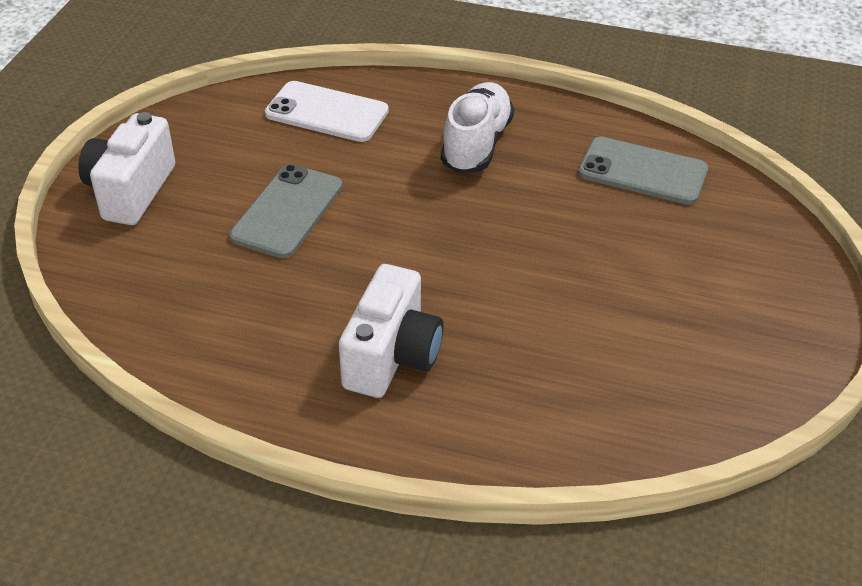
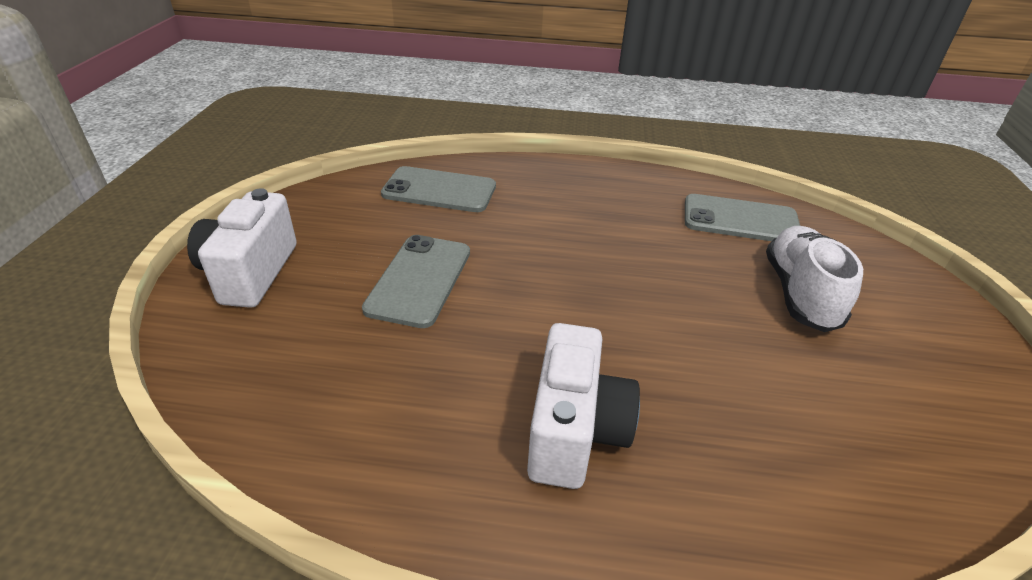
camera: 10 degrees left, 5 degrees down
(327, 112) = (439, 190): white phone -> grey phone
(476, 144) = (584, 207): white shoe -> white shoe (800, 293)

